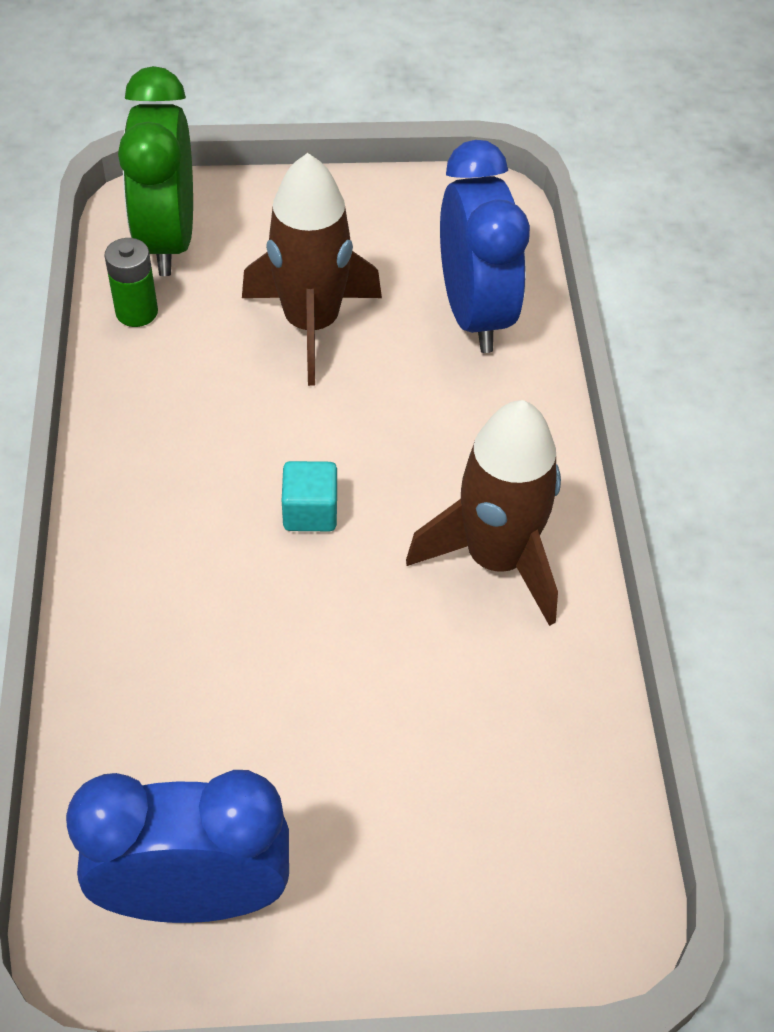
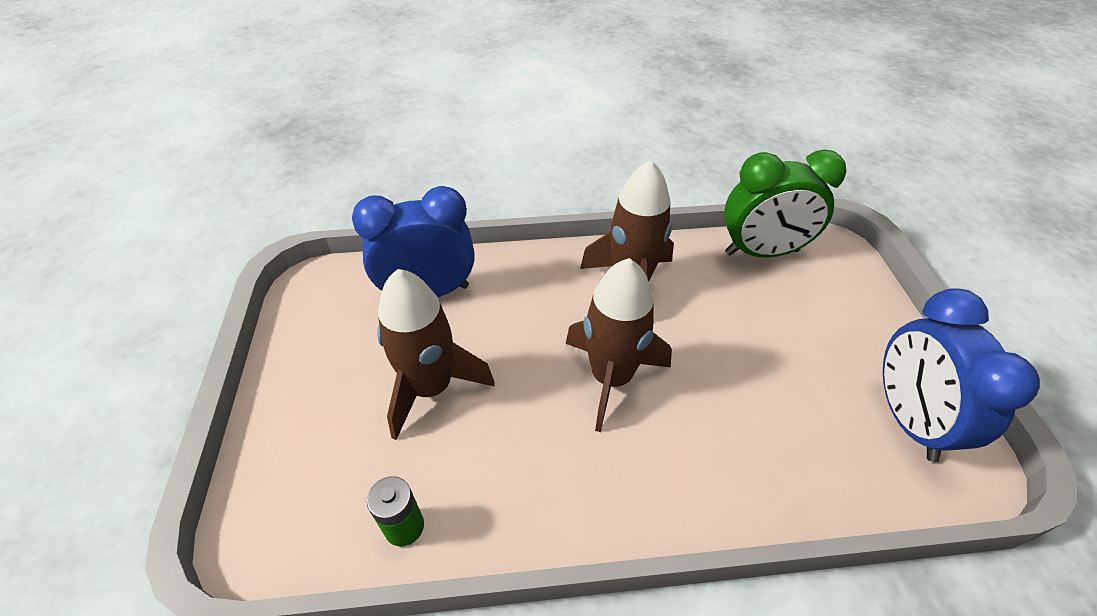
camera: 90 degrees left, 5 degrees down
(168, 240) = (311, 511): green clock -> green clock (761, 252)
(310, 512) = (611, 377): turquoise cube -> brown rocket

